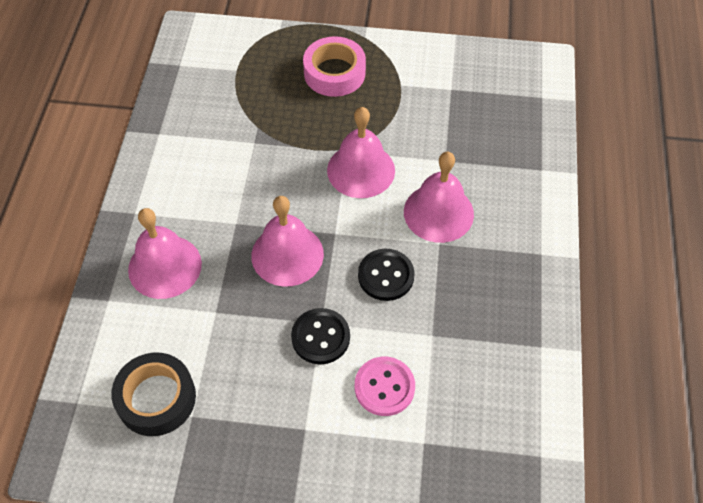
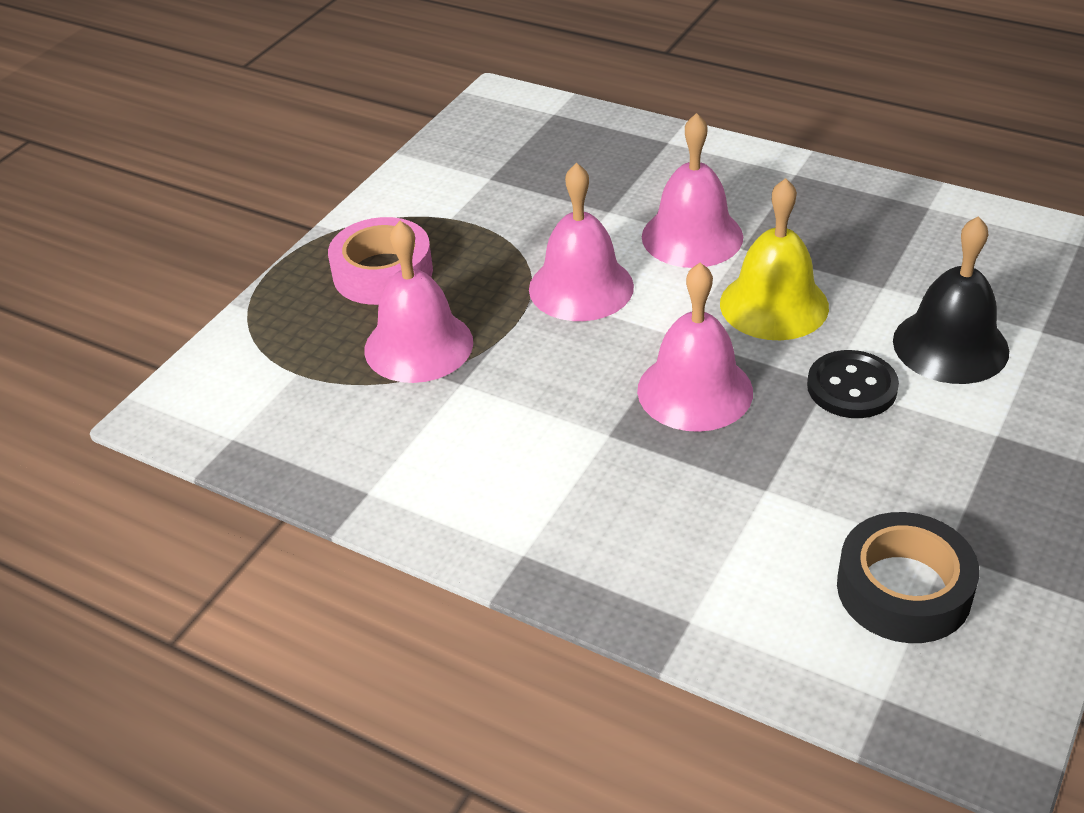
camera: 65 degrees left, 15 degrees down
(165, 266) = (653, 534): pink bell -> pink bell (418, 345)
(384, 387) = (950, 345): pink button -> black bell
(386, 276) = (774, 305): black button -> yellow bell

